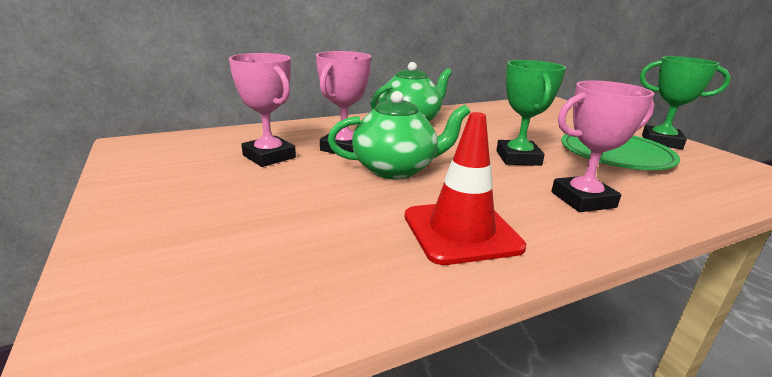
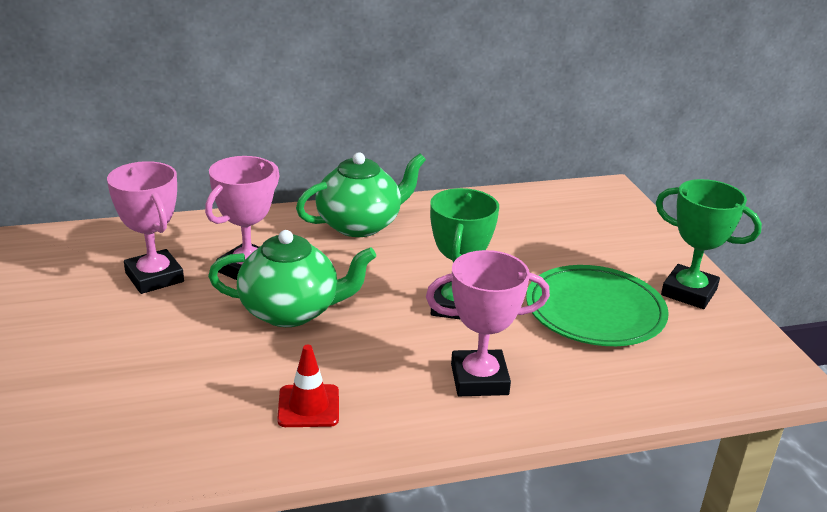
camera: 10 degrees right, 5 degrees up
(461, 231) = (308, 406): red traffic cone -> red traffic cone, size x0.59

